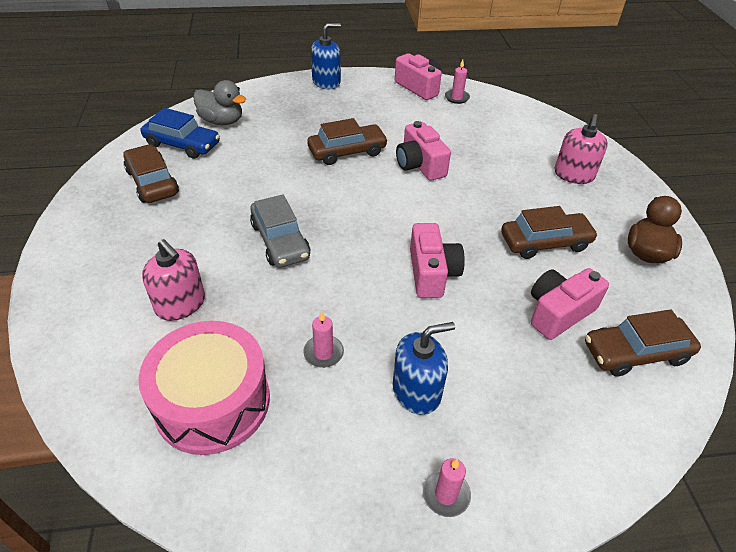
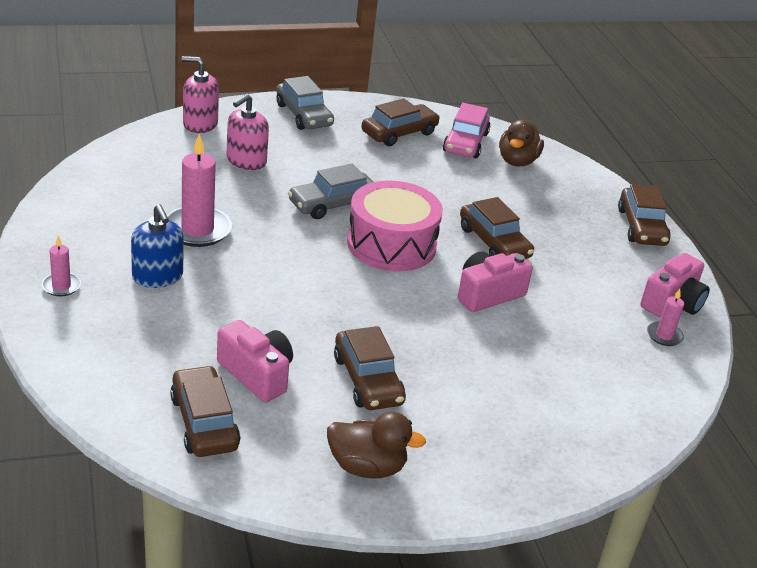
camera: 80 degrees right, 10 degrees down
(89, 248) = (303, 115): none -> grey car
(182, 144) = (465, 142): blue car -> pink car
(212, 402) = (149, 182): pink drum -> pink drum (391, 244)
(222, 121) = (517, 161): grey duck -> brown duck
(323, 353) = (197, 230): pink candle -> pink candle, size x1.94
(326, 82) = (641, 227): blue soap dispenser -> brown car
(432, 273) = (303, 293): pink camera -> none
(574, 175) = (515, 427): pink soap dispenser -> pink soap dispenser (200, 124)

